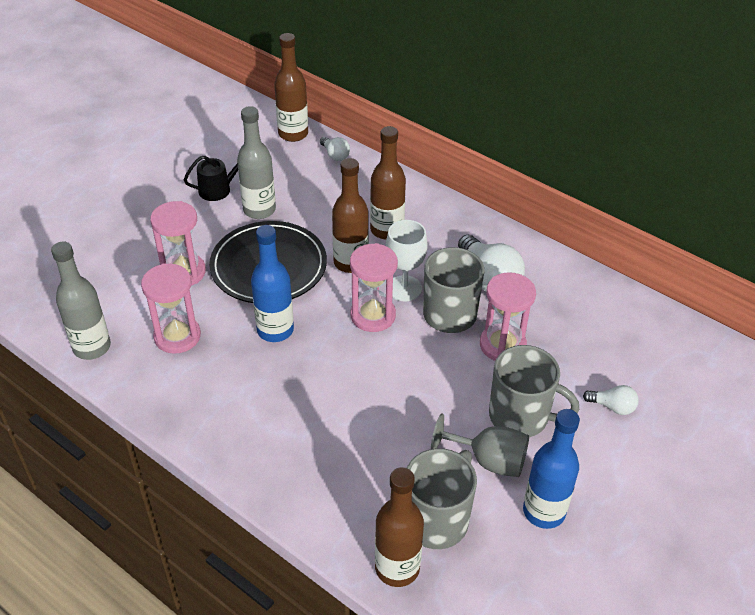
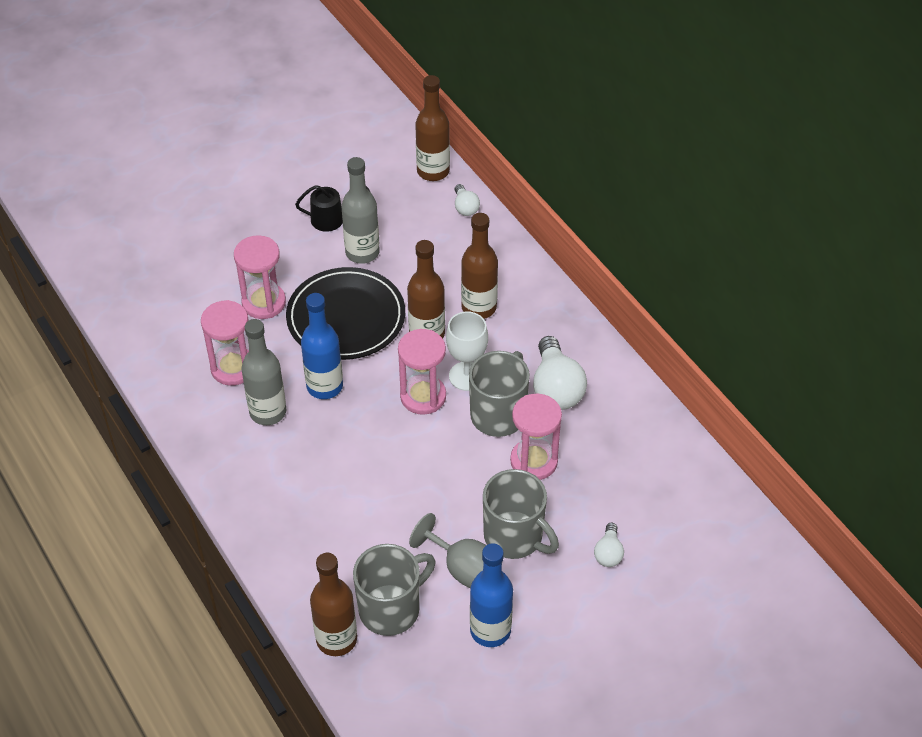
camera: 20 degrees right, 5 degrees up
(92, 347) = (153, 358): grey bottle -> grey bottle (268, 412)
(612, 407) = (608, 553): white light bulb -> white light bulb turned 60 degrees clockwise

